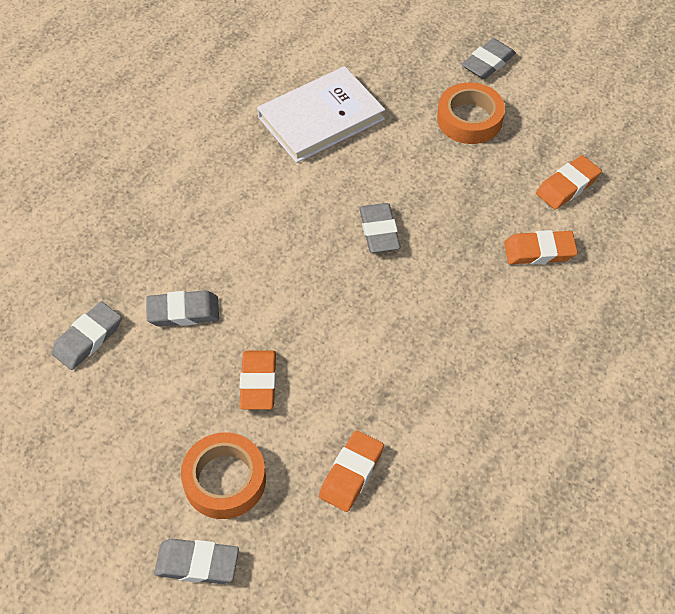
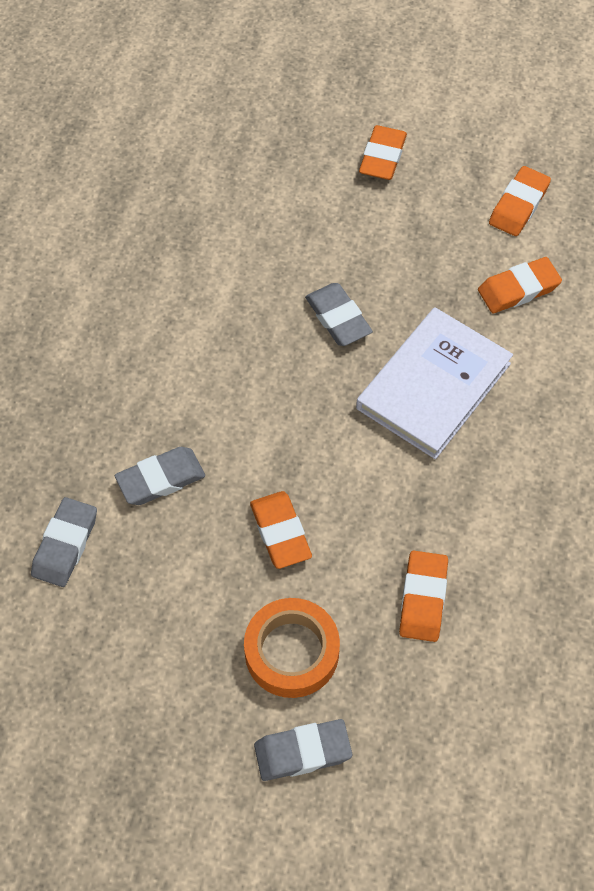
camera: 20 degrees left, 5 degrees up
(321, 118) = (216, 203): white book -> white book (433, 386)
(469, 119) = (382, 157): orange tape -> orange eraser
(488, 63) = (375, 83): grey eraser -> none

